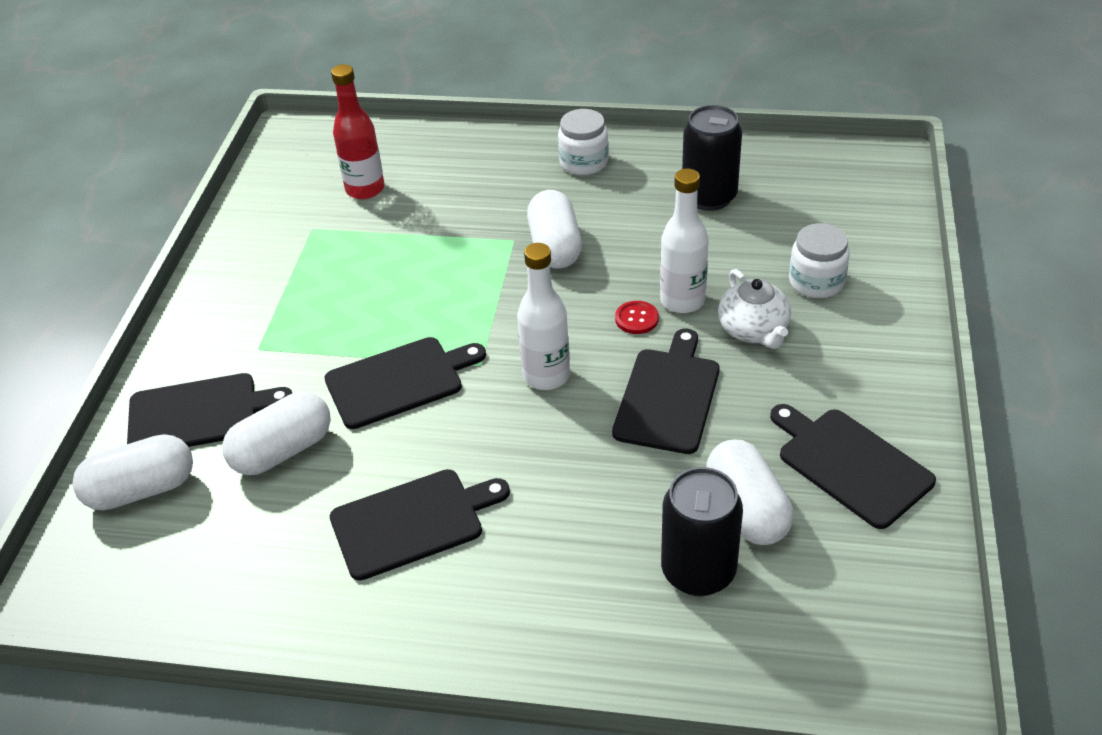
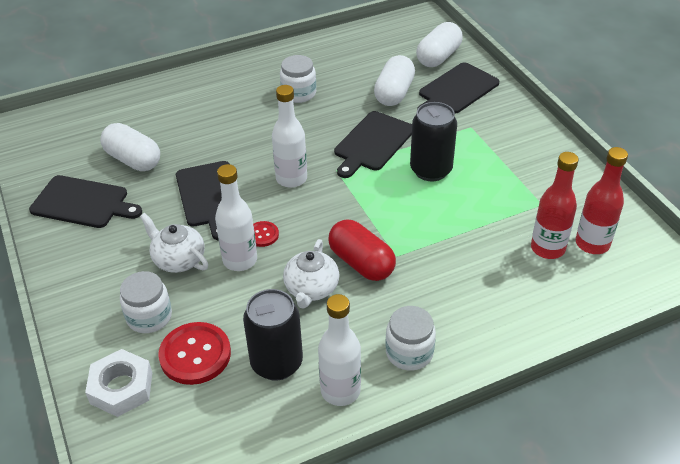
camera: 145 degrees right, 0 degrees up
(321, 177) = (592, 244): none -> red bottle
(412, 522) = (299, 93): black cutting board -> white jar
(555, 247) = (361, 263): white capsule -> red capsule
(627, 243) = (311, 289): none -> white teapot
(667, 159) = (340, 391): none -> white bottle
(698, 571) = (145, 127): black can -> black can (431, 170)
(784, 231) = (195, 355): none -> red button
(870, 230) = (121, 388): none -> white nut

